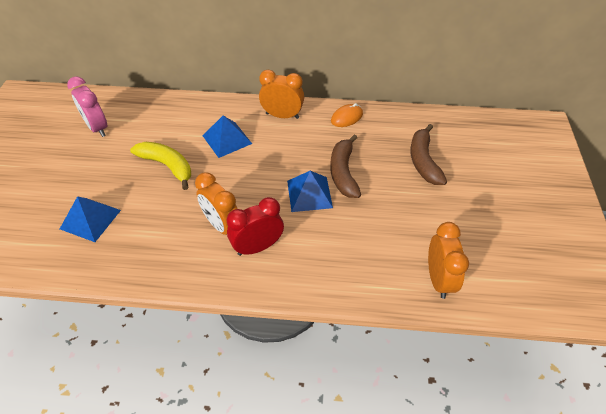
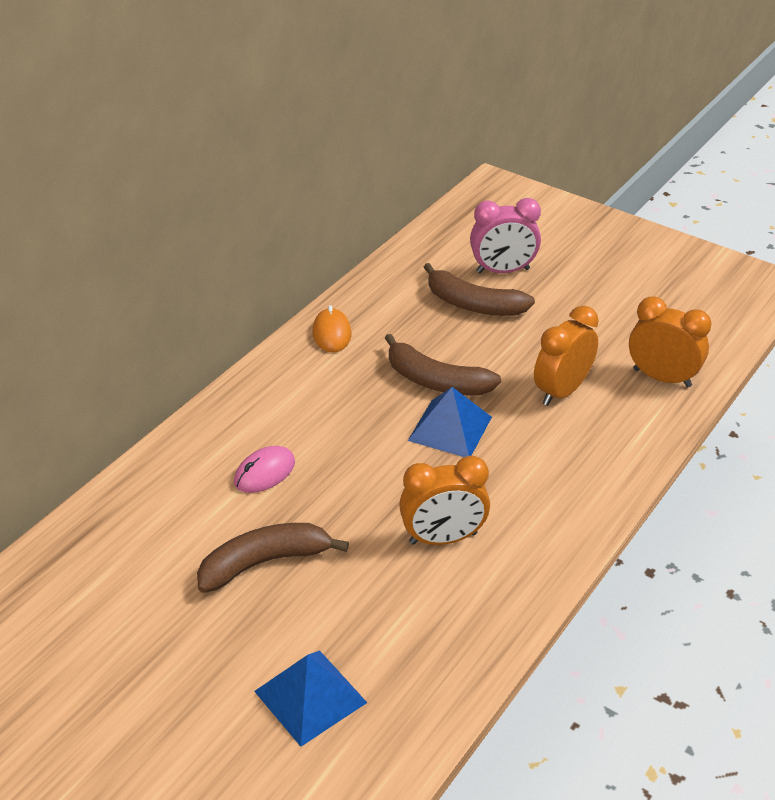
camera: 60 degrees left, 10 degrees down
(97, 128) = (78, 631): pink clock -> pink clock (503, 271)
(167, 166) = (264, 562): yellow banana -> brown banana
(227, 139) = (264, 472): blue pyramid -> pink mouse
(257, 247) = (508, 515): red clock -> none
(282, 116) = (266, 394): orange clock -> orange clock (562, 391)

